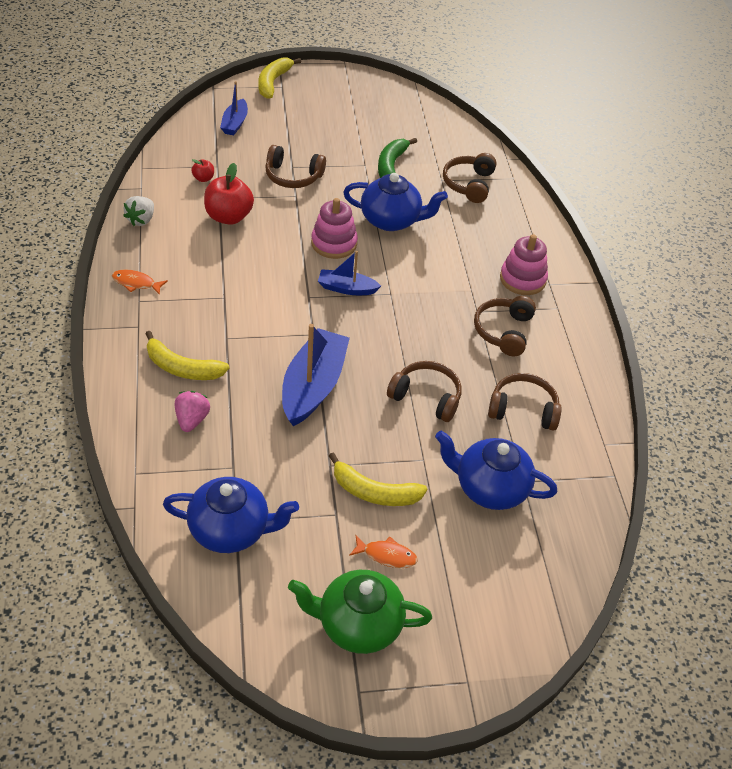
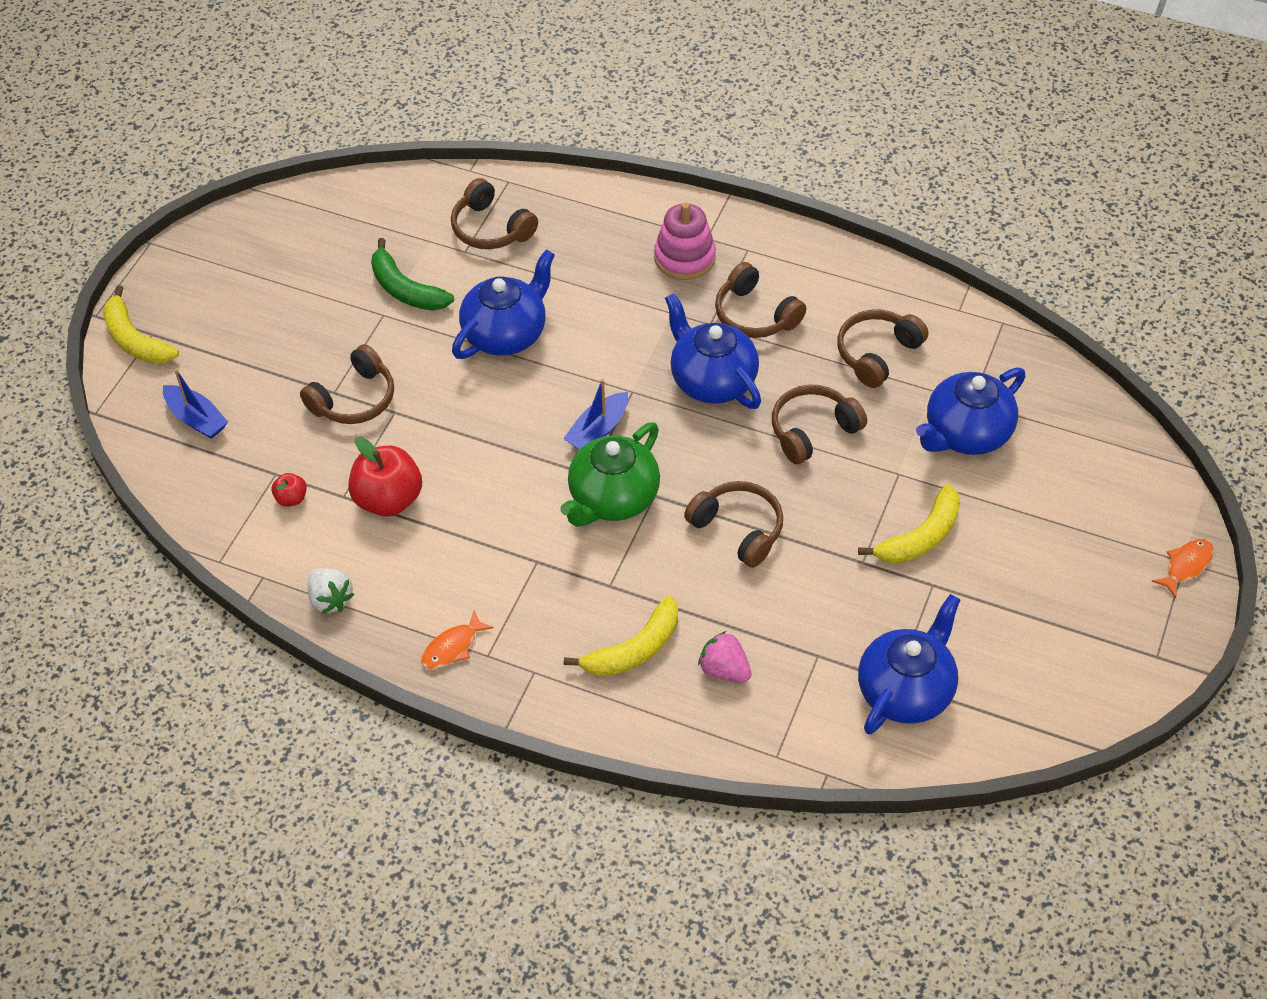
camera: 55 degrees left, 5 degrees up
(313, 386) = (738, 529): blue boat -> brown headphones
(334, 243) = (511, 409): pink stacking toy -> none
(358, 624) = (1080, 624): green teapot -> green teapot (612, 499)
(386, 555) = (1008, 562): orange fish -> orange fish (1186, 566)
(429, 329) = (712, 380): none -> blue teapot

